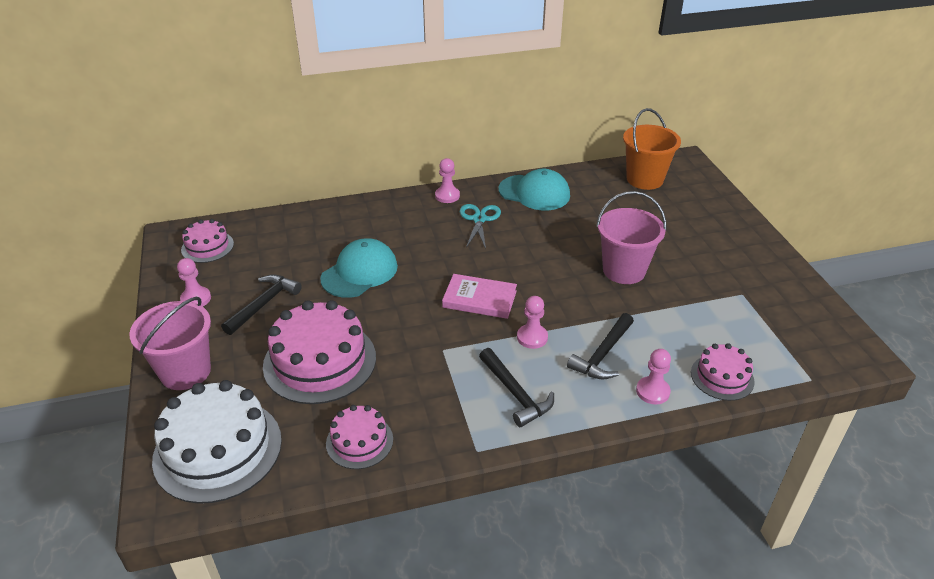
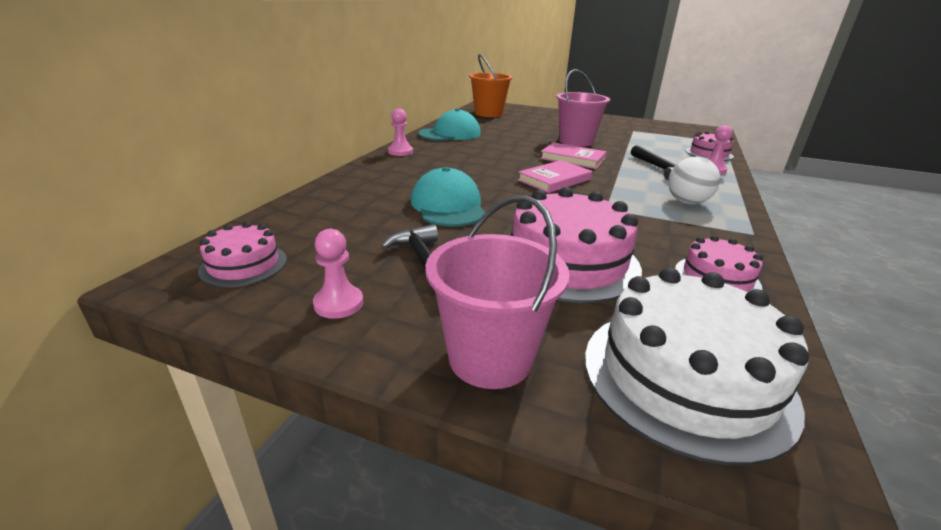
camera: 55 degrees left, 10 degrees down
(479, 219) = (451, 153): turquoise scissors -> none
(515, 393) = (687, 202): black hammer -> white ball
(532, 337) = (622, 179): pink pawn -> none
(557, 288) = (572, 159): none -> pink book

